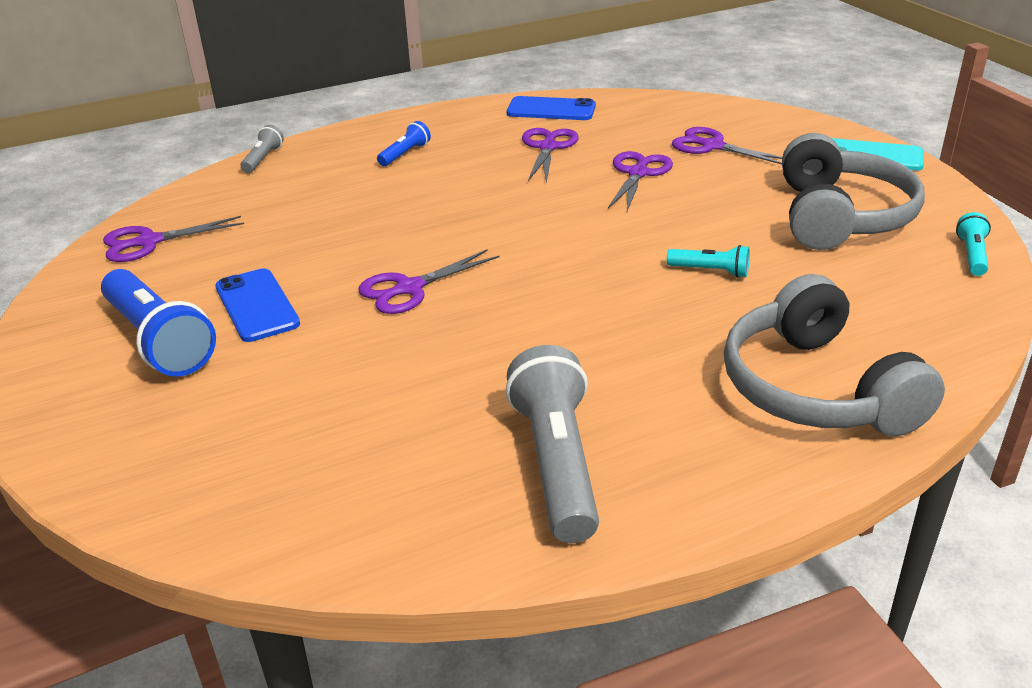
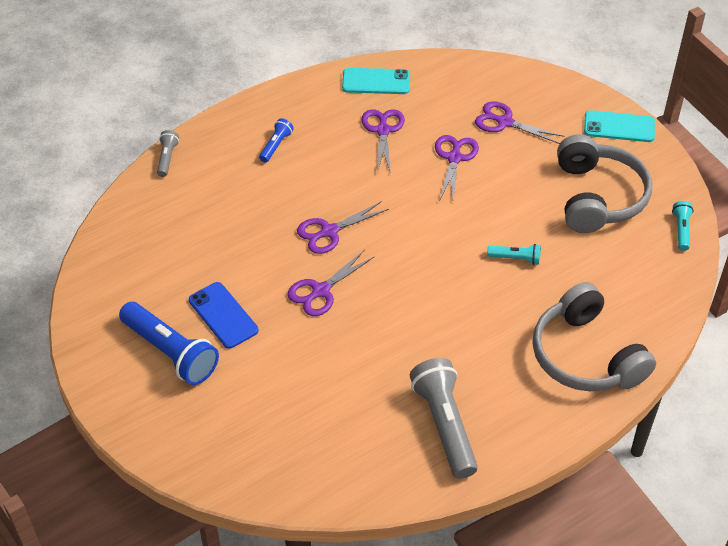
camera: 10 degrees left, 15 degrees up
(148, 242) = (120, 259): purple scissors -> purple scissors (329, 232)
(551, 110) = (376, 82): blue phone -> turquoise phone

